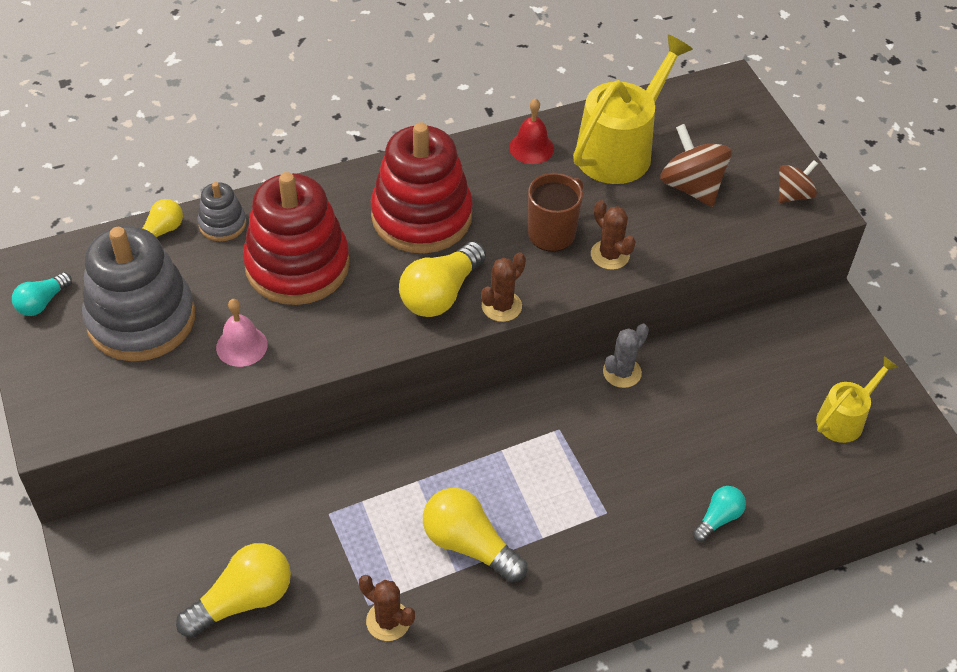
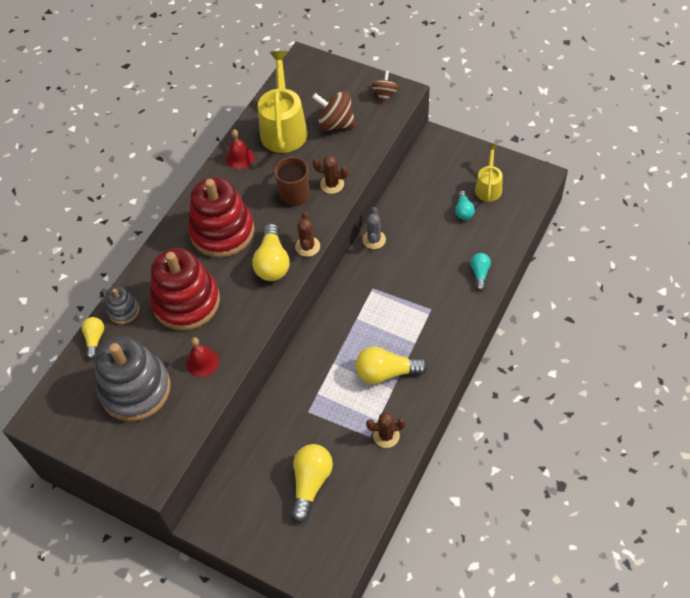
camera: 35 degrees left, 5 degrees up
(42, 302) = (72, 422): turquoise light bulb -> turquoise light bulb (463, 210)
(241, 346) = (202, 362): pink bell -> red bell

